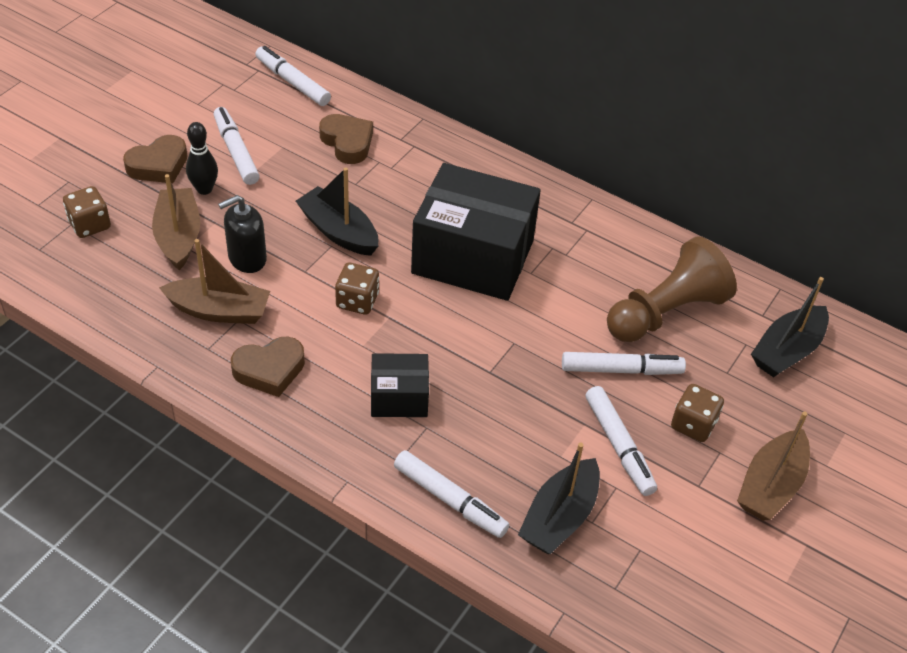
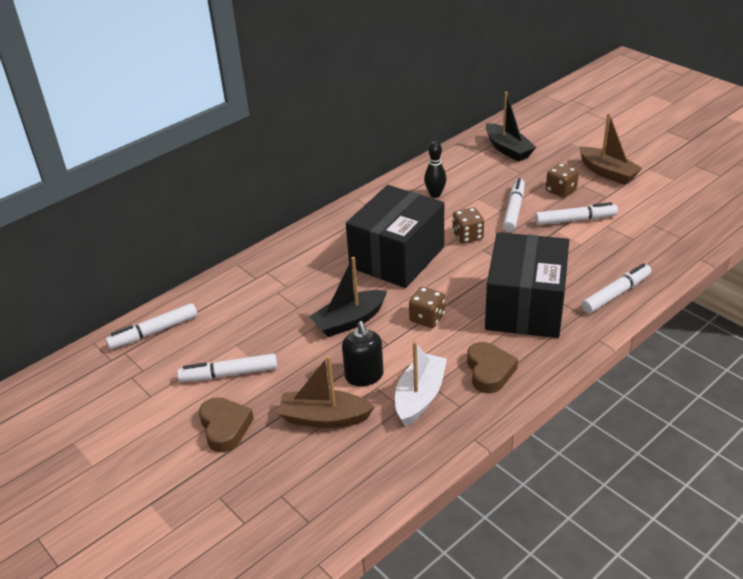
camera: 70 degrees left, 10 degrees down
(90, 225) = (288, 481): brown dice -> brown dice (467, 236)
(204, 189) = (270, 397): black bowling pin -> black bowling pin (435, 194)
(219, 311) = (420, 396): brown boat -> white boat
(347, 142) = (247, 307): brown heart -> none
(399, 397) = (525, 307): black box -> black box, size x2.01
(559, 517) = (630, 250): black boat -> none
(666, 312) = (468, 186): brown pawn -> none

